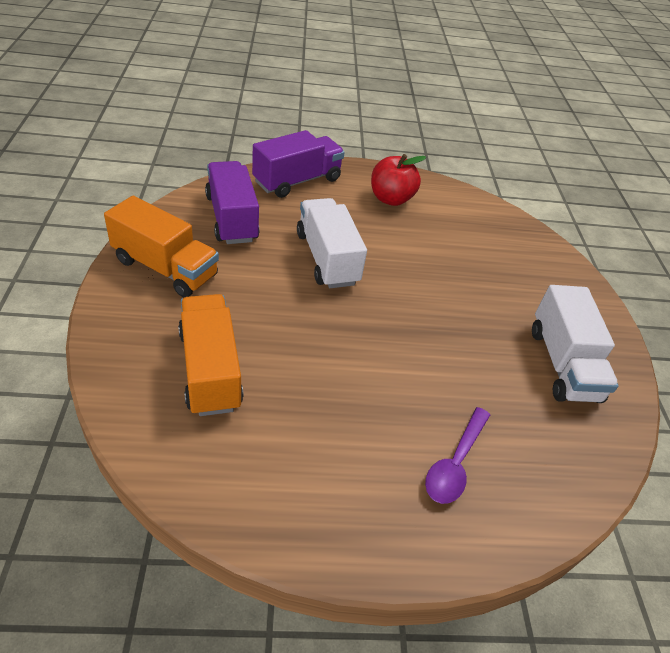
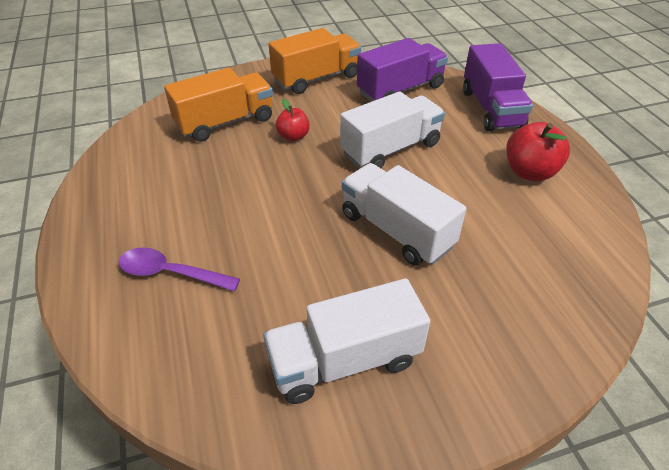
camera: 80 degrees right, 0 degrees up
(165, 268) = (316, 79): orange truck -> orange truck turned 135 degrees counterclockwise
(272, 318) = (293, 136): none -> red apple
(297, 181) = (491, 109): purple truck -> purple truck turned 45 degrees clockwise
(436, 292) = (396, 230): none -> white truck

